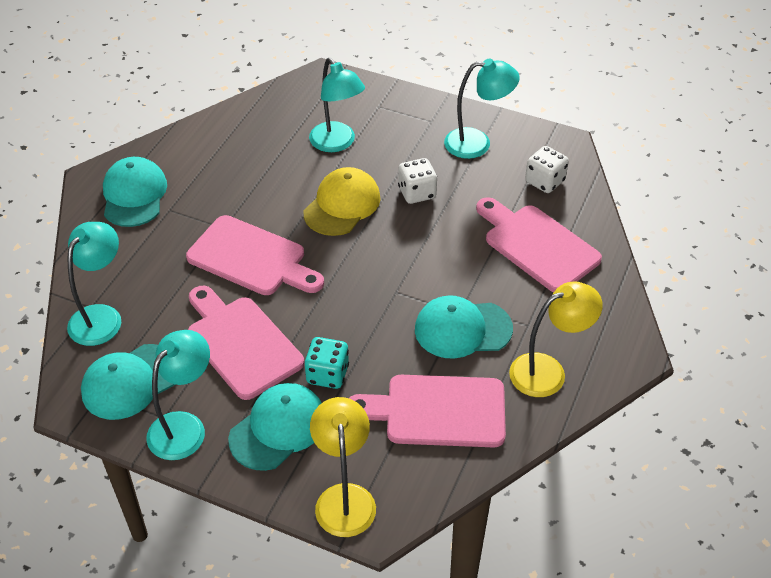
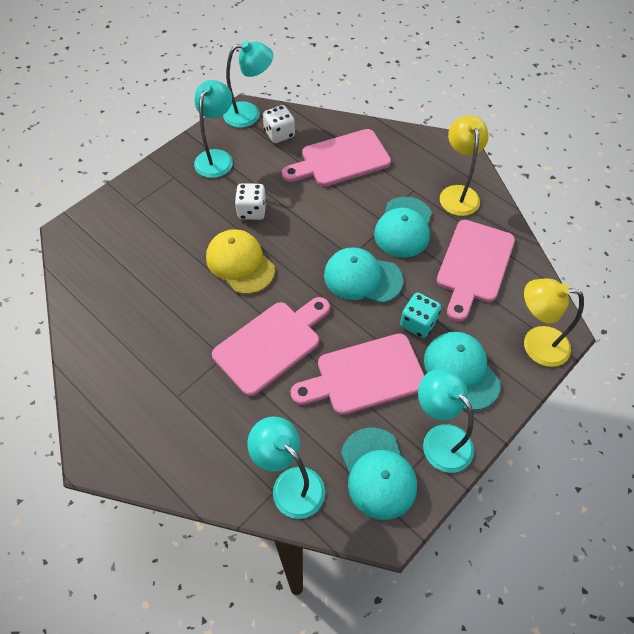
camera: 70 degrees left, 10 degrees up
(134, 195) = (141, 423): turquoise cap -> turquoise cap (362, 278)
(337, 143) = (163, 246): turquoise lamp -> turquoise lamp (249, 114)

